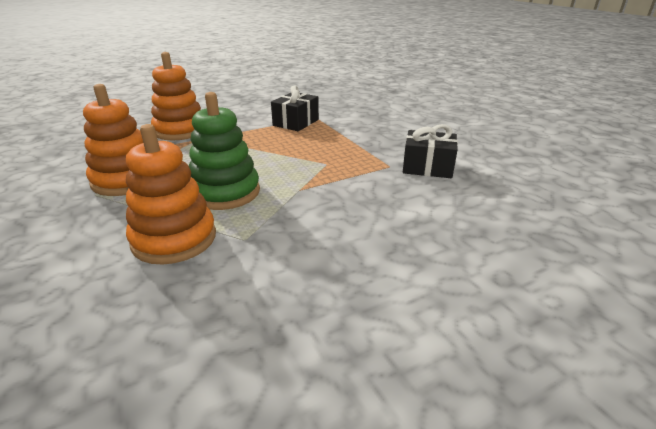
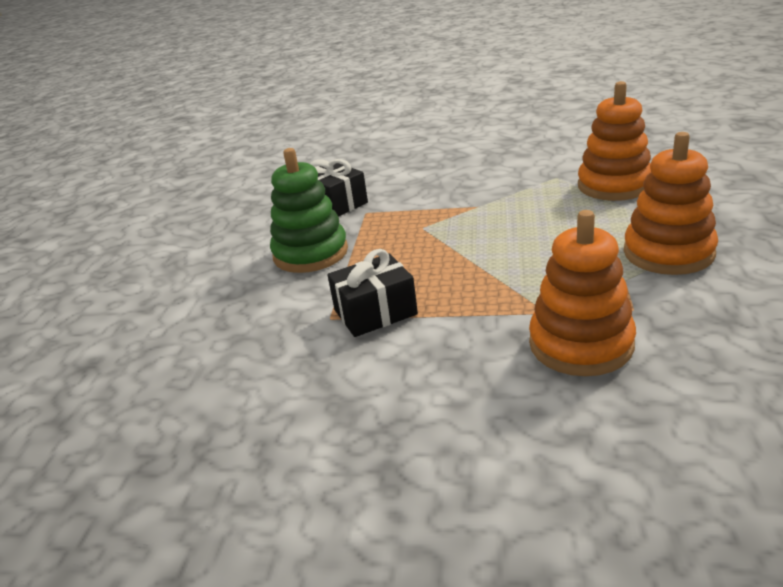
camera: 140 degrees left, 0 degrees up
(225, 192) = (554, 216): green stacking toy -> green stacking toy (310, 253)

